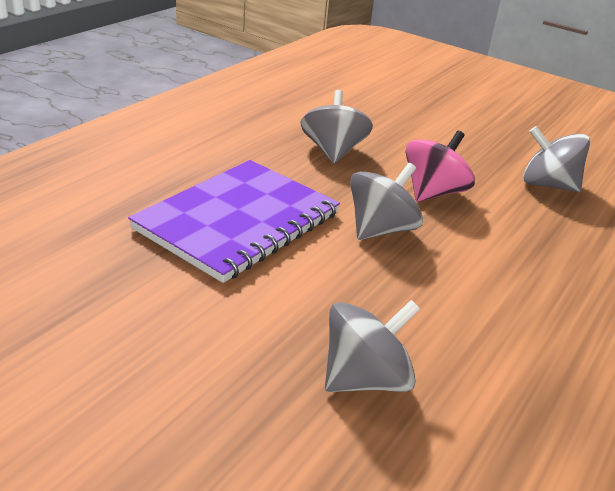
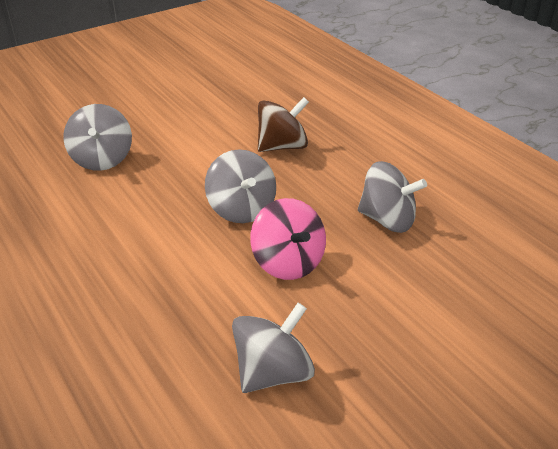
camera: 115 degrees right, 5 degrees up
(238, 221) = (282, 146): purple notebook -> brown spinning top

